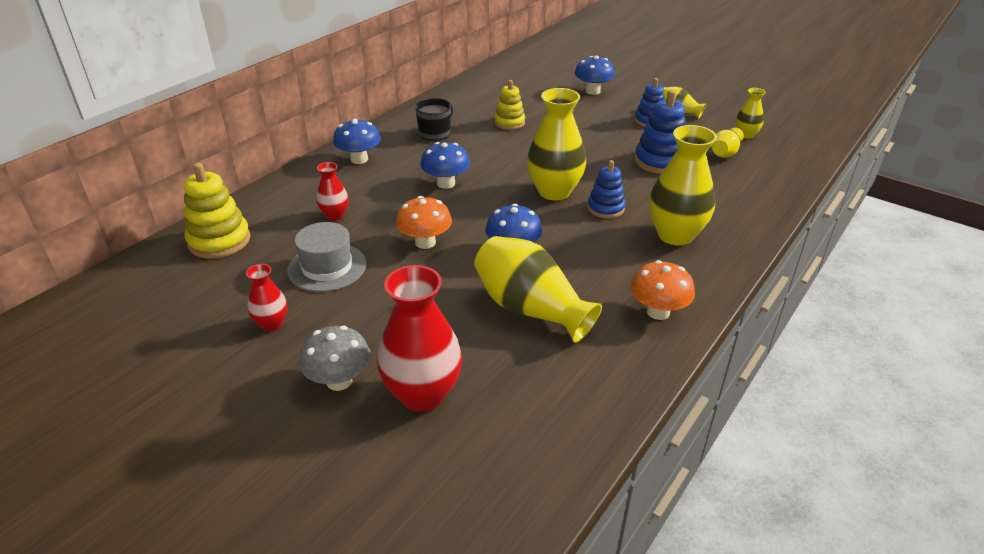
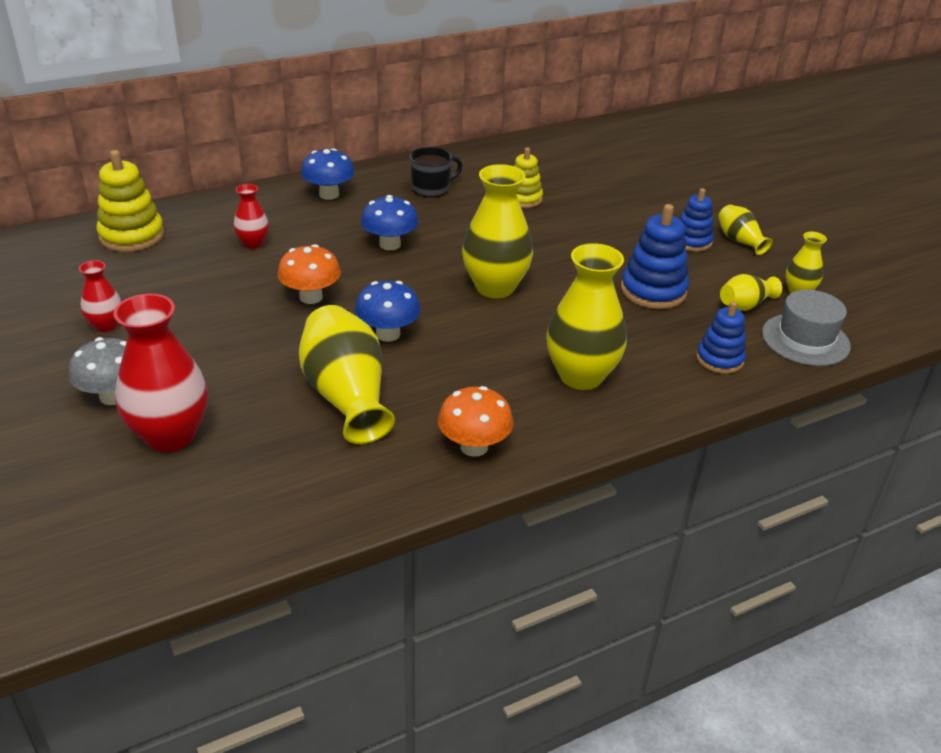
camera: 25 degrees right, 0 degrees up
(327, 267) = (199, 290): grey hat -> grey hat (805, 339)
(593, 91) = (659, 188): blue mushroom -> none
(605, 208) = (533, 322): blue stacking toy -> blue stacking toy (719, 359)

